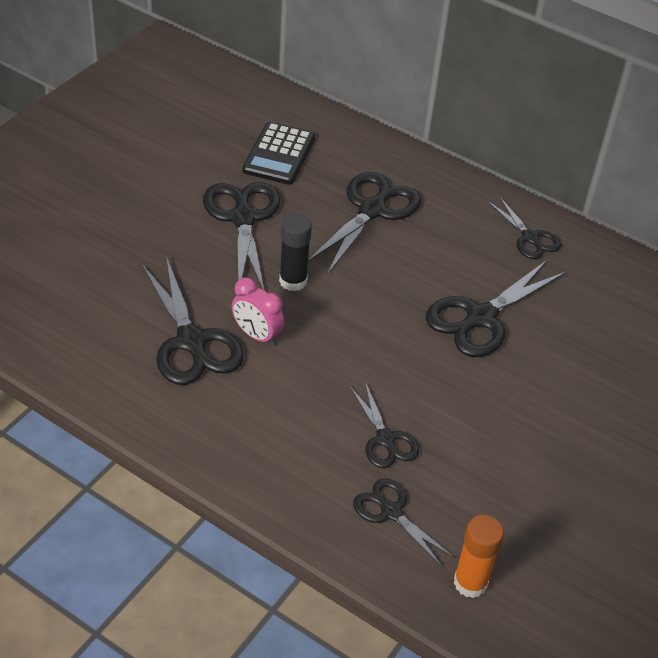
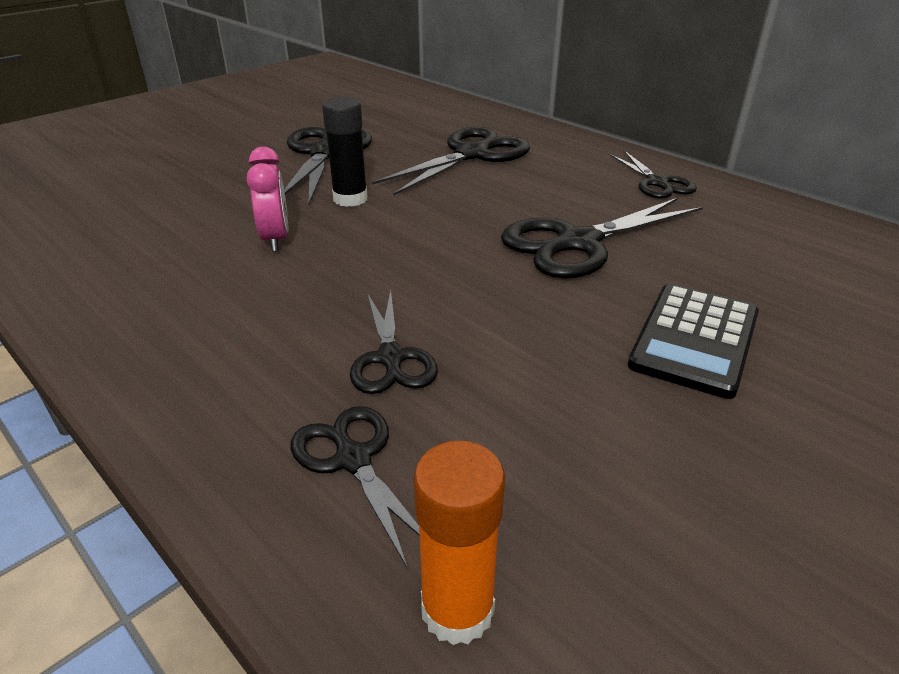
camera: 15 degrees right, 10 degrees down
(191, 341) = (190, 239): black scissors -> none
(257, 335) = (276, 239): pink clock -> pink clock turned 150 degrees counterclockwise
(279, 154) = (390, 117): black calculator -> black calculator (694, 340)

